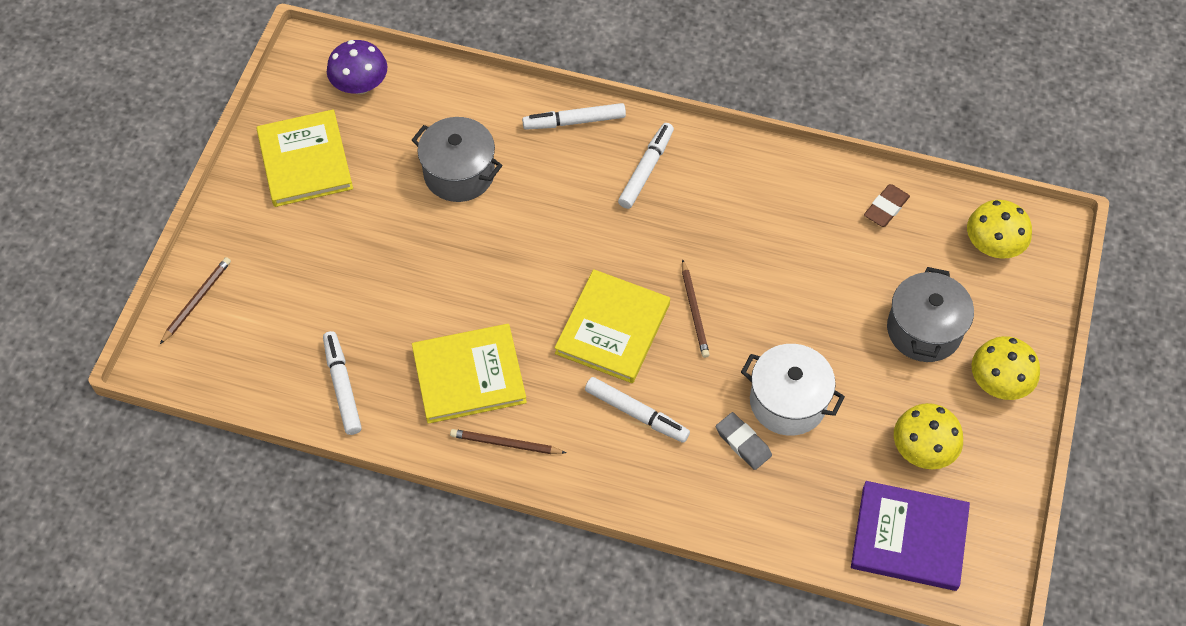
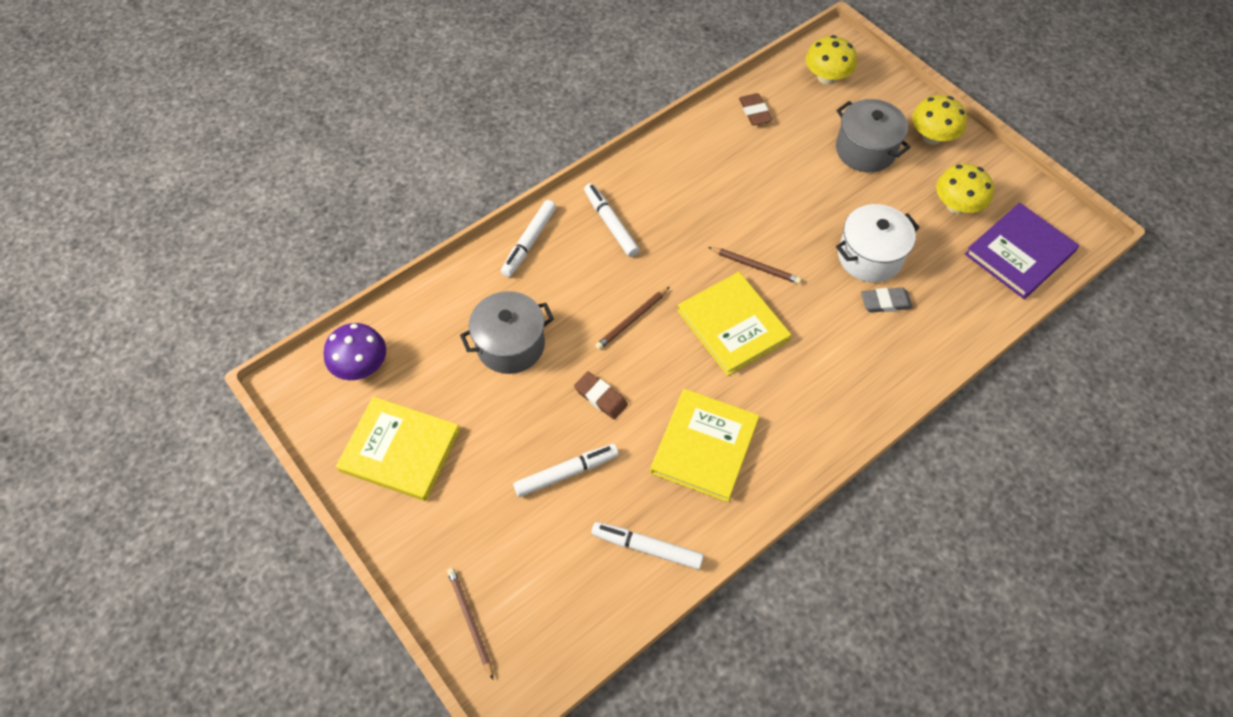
camera: 55 degrees left, 0 degrees up
(458, 270) = (600, 397): none -> brown eraser
(505, 444) = (784, 456): brown pencil -> brown pencil (632, 320)
(636, 413) = (817, 353): white marker -> white marker (566, 473)

